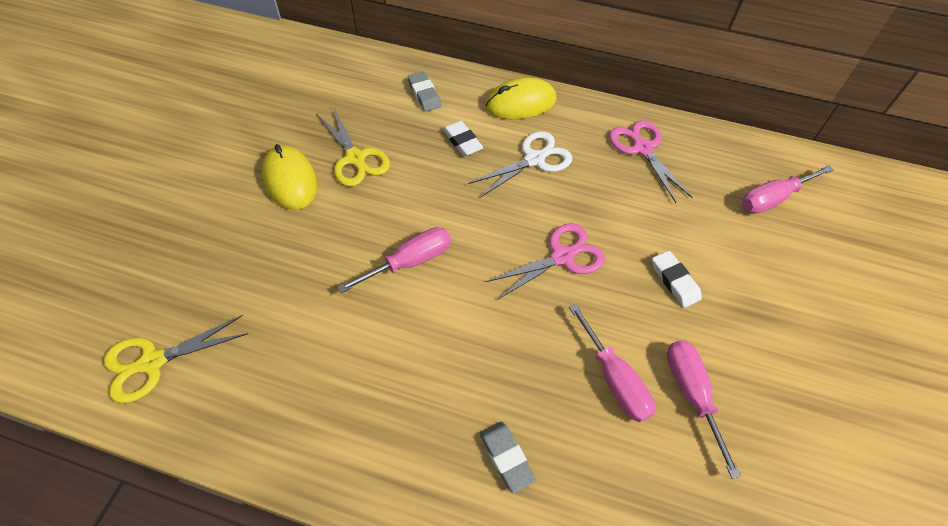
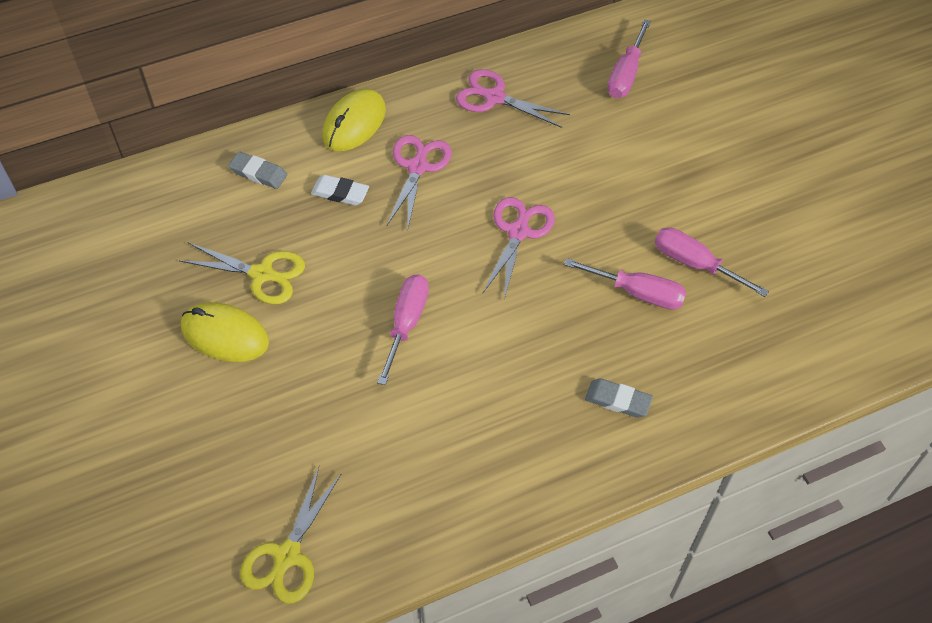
camera: 40 degrees left, 0 degrees up
(534, 159) = (417, 167): white scissors -> pink scissors
(674, 281) = (614, 191): white eraser -> none

